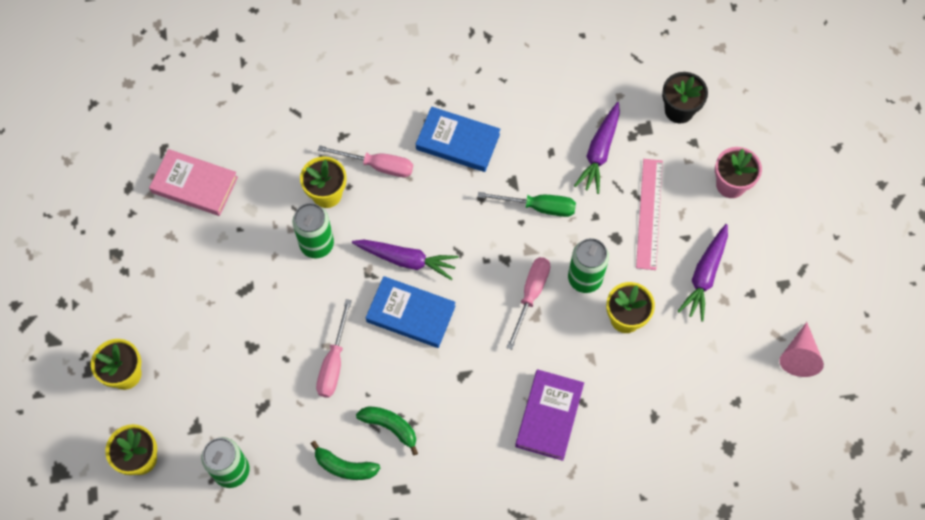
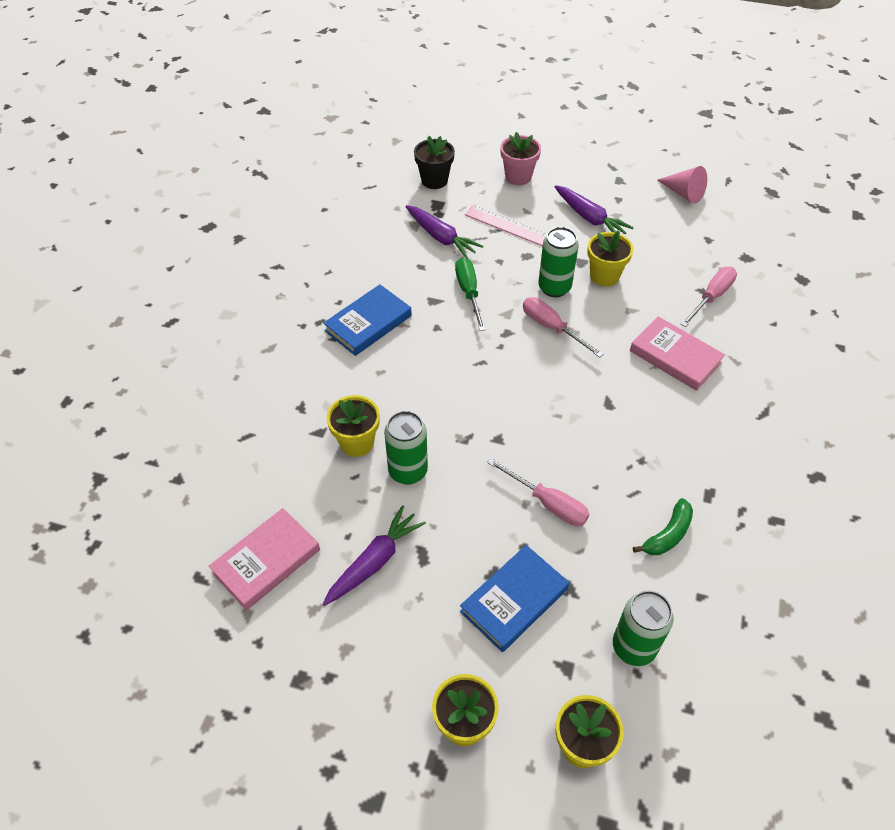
camera: 65 degrees left, 15 degrees down
(378, 166) = (353, 390): pink screwdriver -> pink screwdriver (711, 297)
(390, 427) = (639, 480): green banana -> none
(406, 260) = (467, 404): purple carrot -> purple carrot (374, 561)
(411, 314) = (526, 420): blue book -> blue book (514, 600)
(538, 207) = (469, 292): green screwdriver -> green screwdriver turned 45 degrees counterclockwise
(549, 416) = (675, 357): purple book -> pink book

